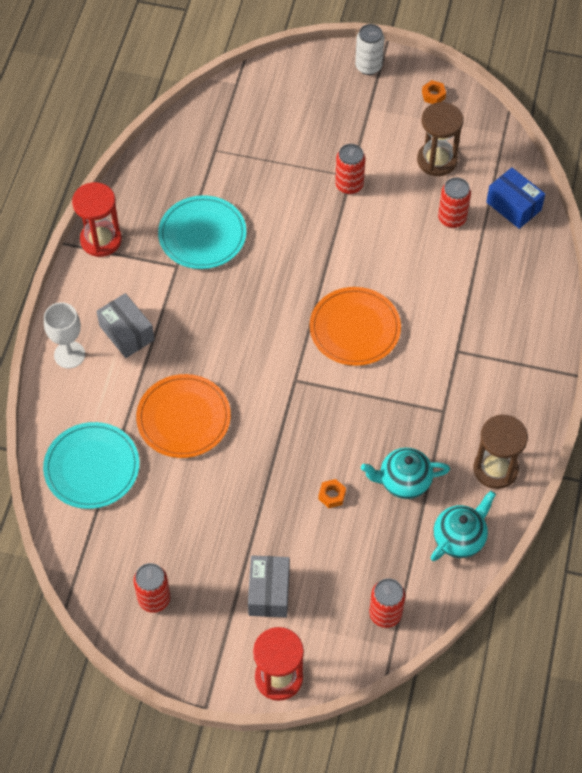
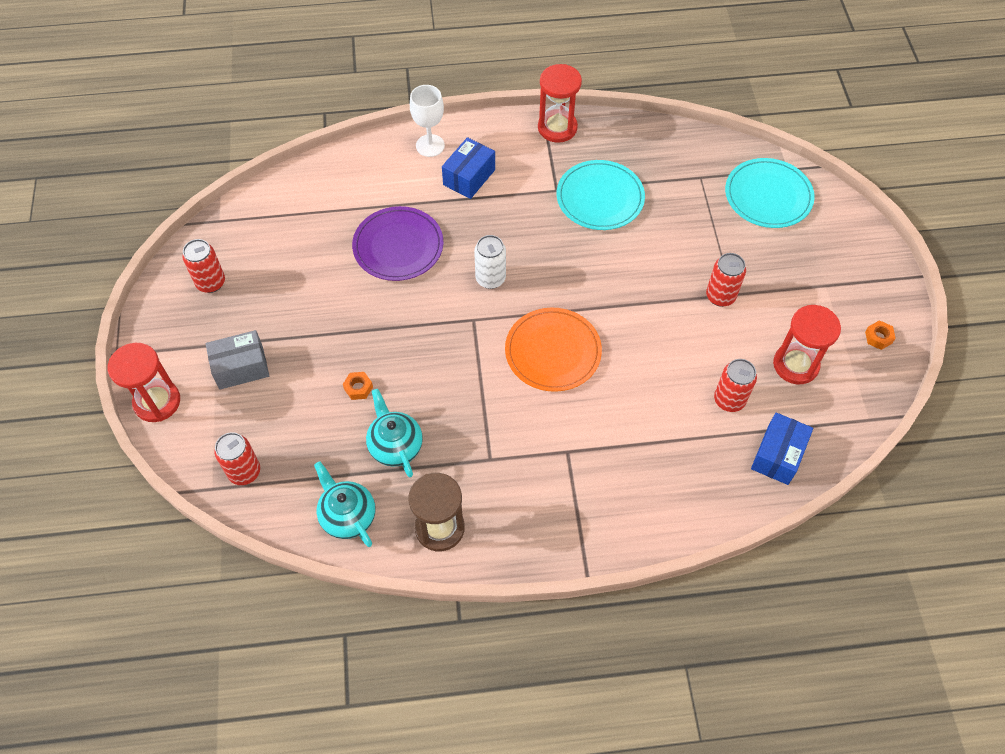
camera: 70 degrees right, 0 degrees up
(92, 467) = (325, 197): turquoise plate -> turquoise plate (768, 196)
(126, 333) = (469, 177): grey box -> blue box
(183, 418) = (398, 246): orange plate -> purple plate
(368, 66) = (878, 269): white can -> white can (490, 279)
(437, 160) = (795, 365): brown hourglass -> red hourglass
(459, 538) = (348, 516): turquoise teapot -> turquoise teapot turned 150 degrees counterclockwise

